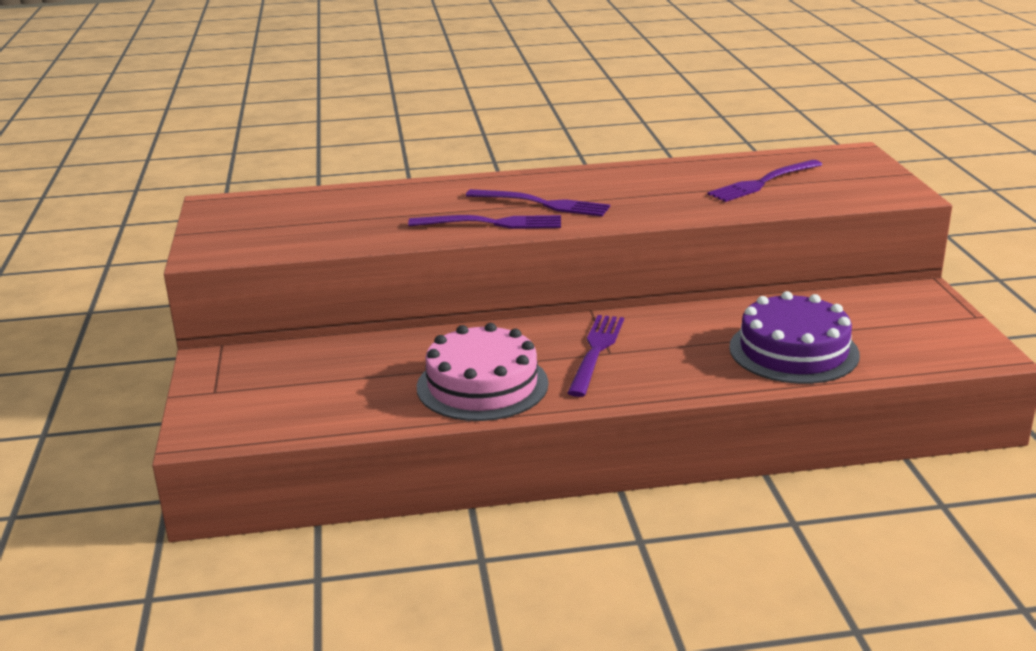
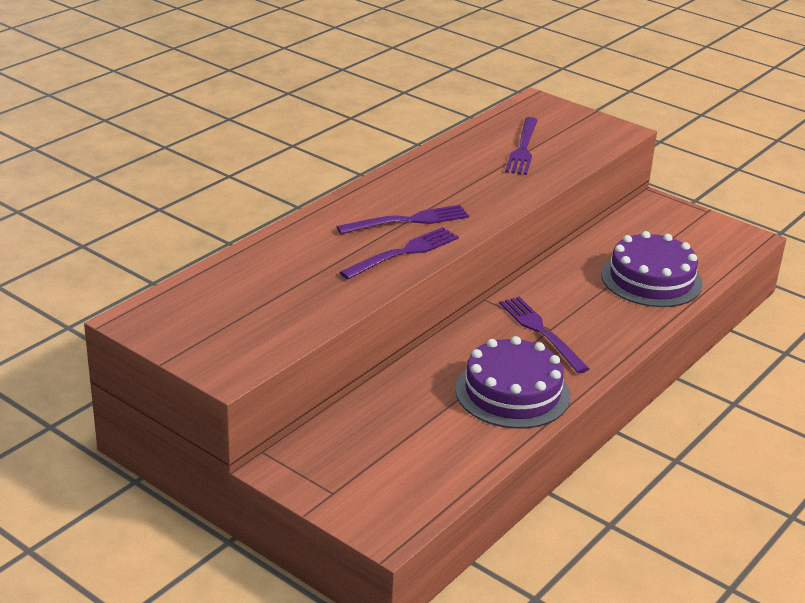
camera: 45 degrees left, 5 degrees up
(482, 385) = (512, 392): pink cake -> purple cake

